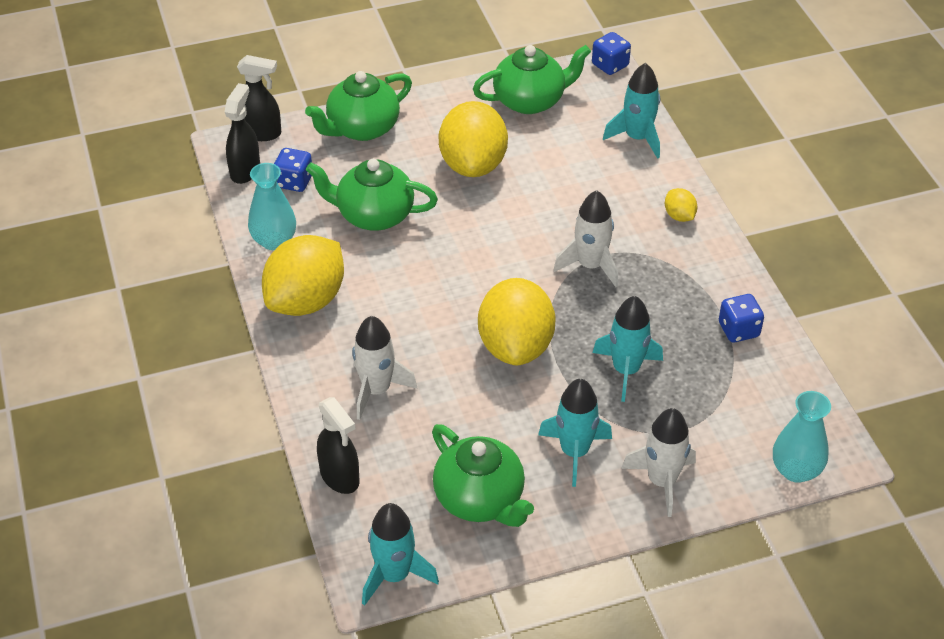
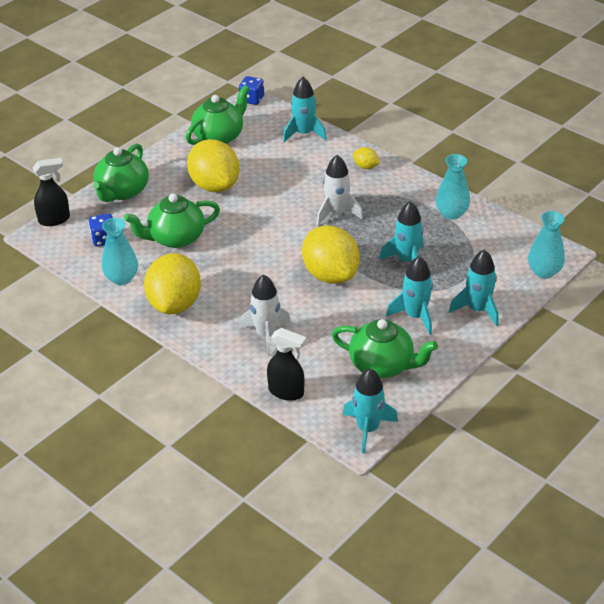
camera: 30 degrees left, 5 degrees down
(245, 170) = (63, 245): black spray bottle -> none
(662, 481) = (477, 309): white rocket -> turquoise rocket
(738, 330) = (451, 213): blue dice -> turquoise vase

